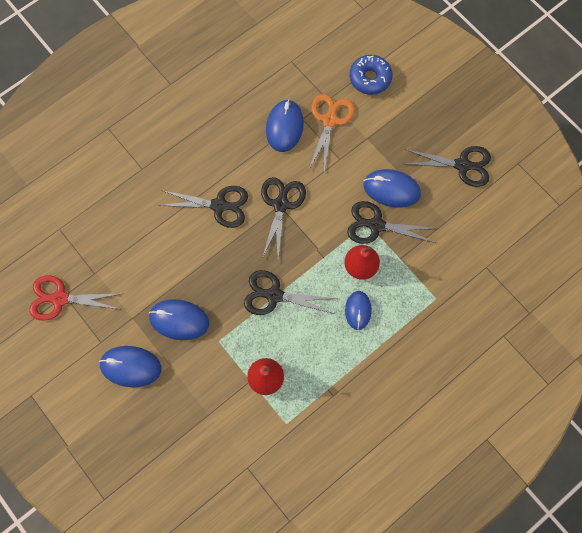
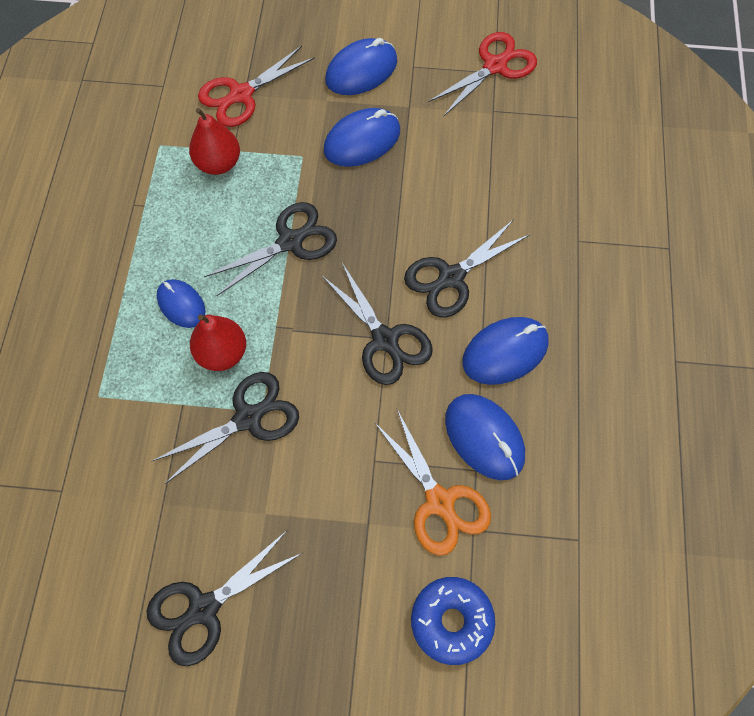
camera: 135 degrees right, 5 degrees down
(210, 415) = (241, 95): none -> red scissors
(391, 189) = (270, 482): blue mouse -> blue mouse (505, 352)

